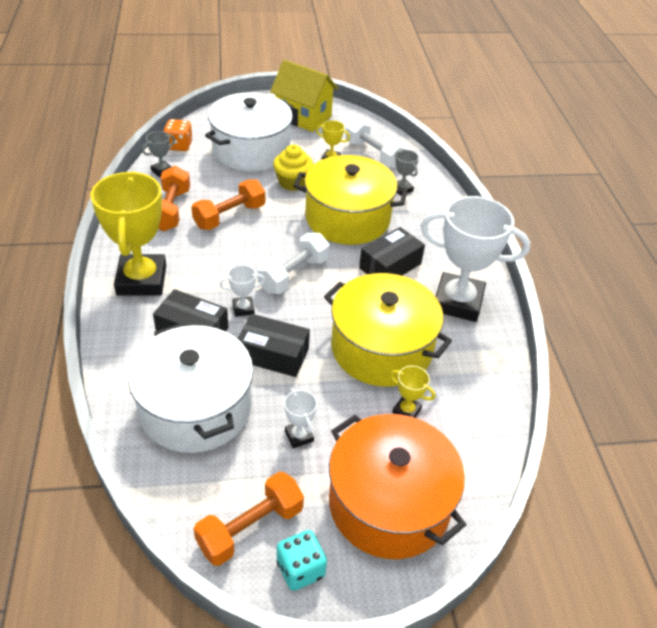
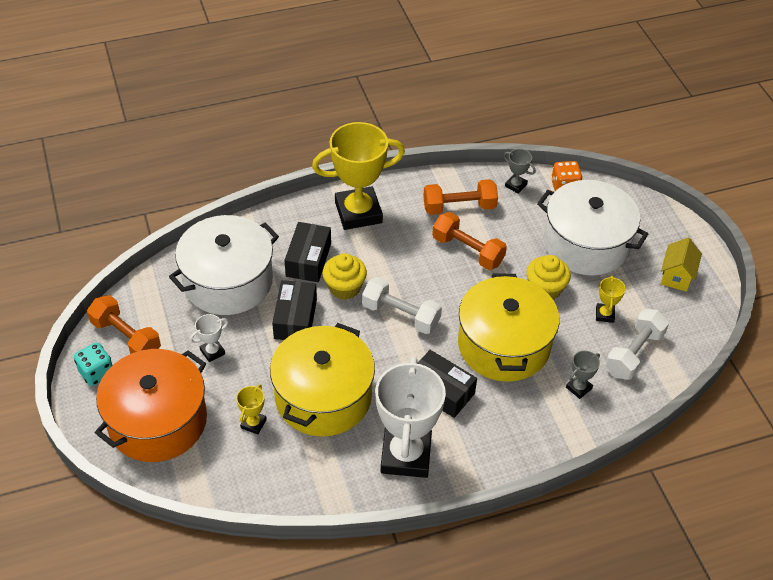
camera: 80 degrees right, 5 degrees up
(243, 308) = (344, 287): white trophy -> yellow cupcake
(303, 117) = (676, 276): yellow house -> yellow house, size x0.61

